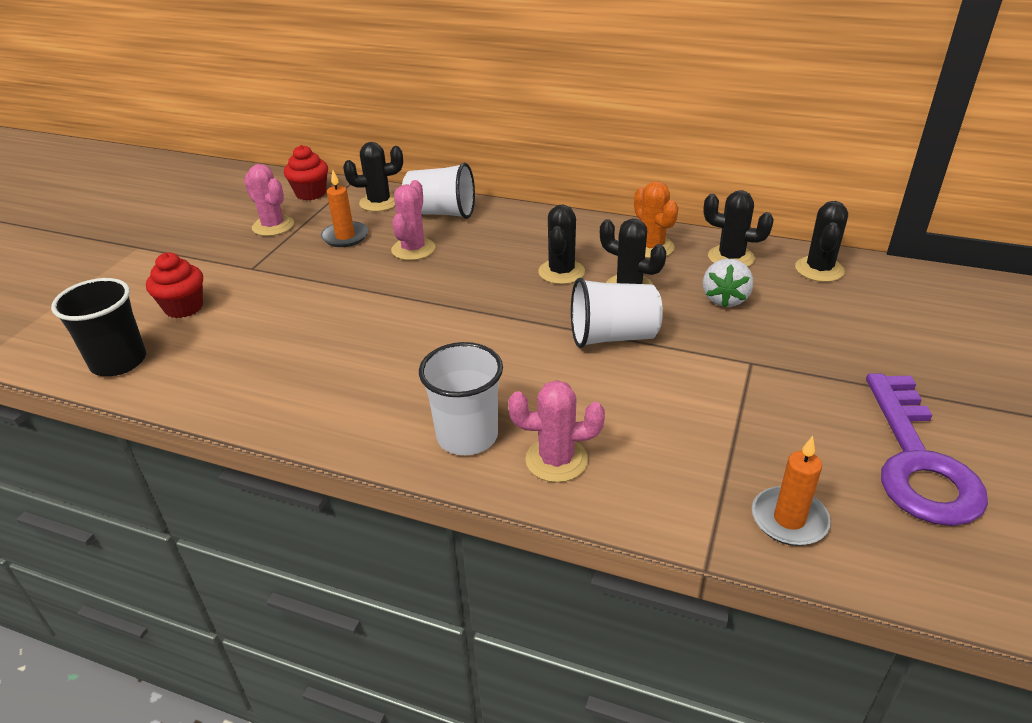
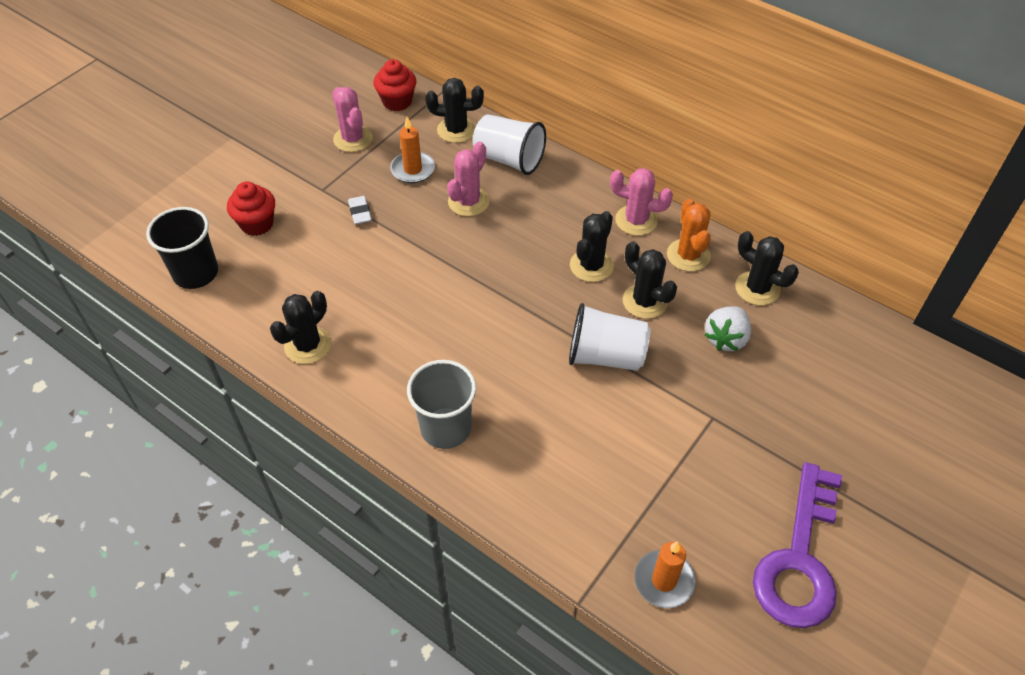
camera: 15 degrees right, 15 degrees up
(299, 277) = (360, 212): none -> white eraser
(467, 436) = (446, 428): white cup -> grey cup
(556, 460) = (507, 472): pink cactus -> pink cactus (636, 220)
(819, 269) = (834, 326): black cactus -> black cactus (308, 345)

